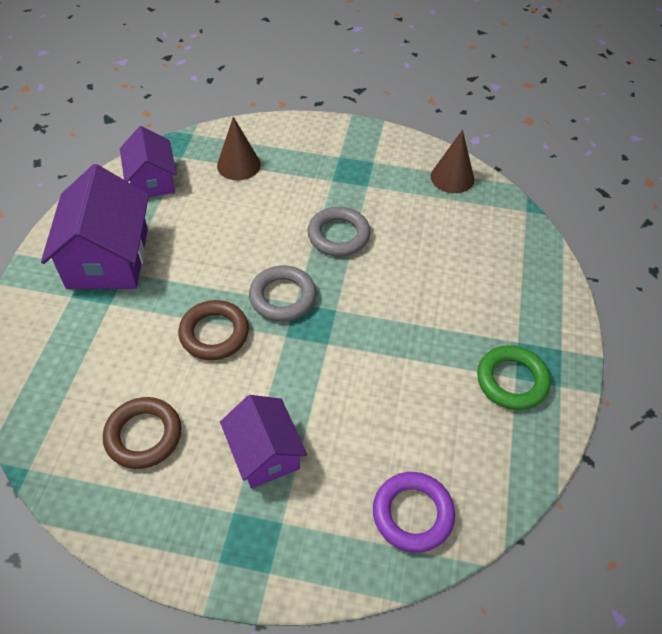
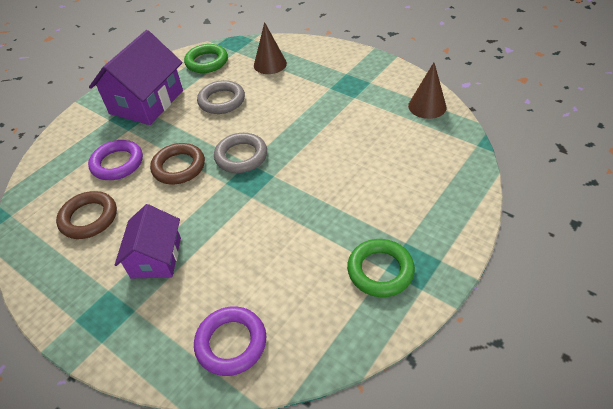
camera: 30 degrees right, 5 degrees down
(129, 353) = (117, 163): none -> purple ring
(152, 180) = (207, 62): purple house -> green ring
(338, 235) = (309, 125): grey ring -> grey ring (222, 101)

